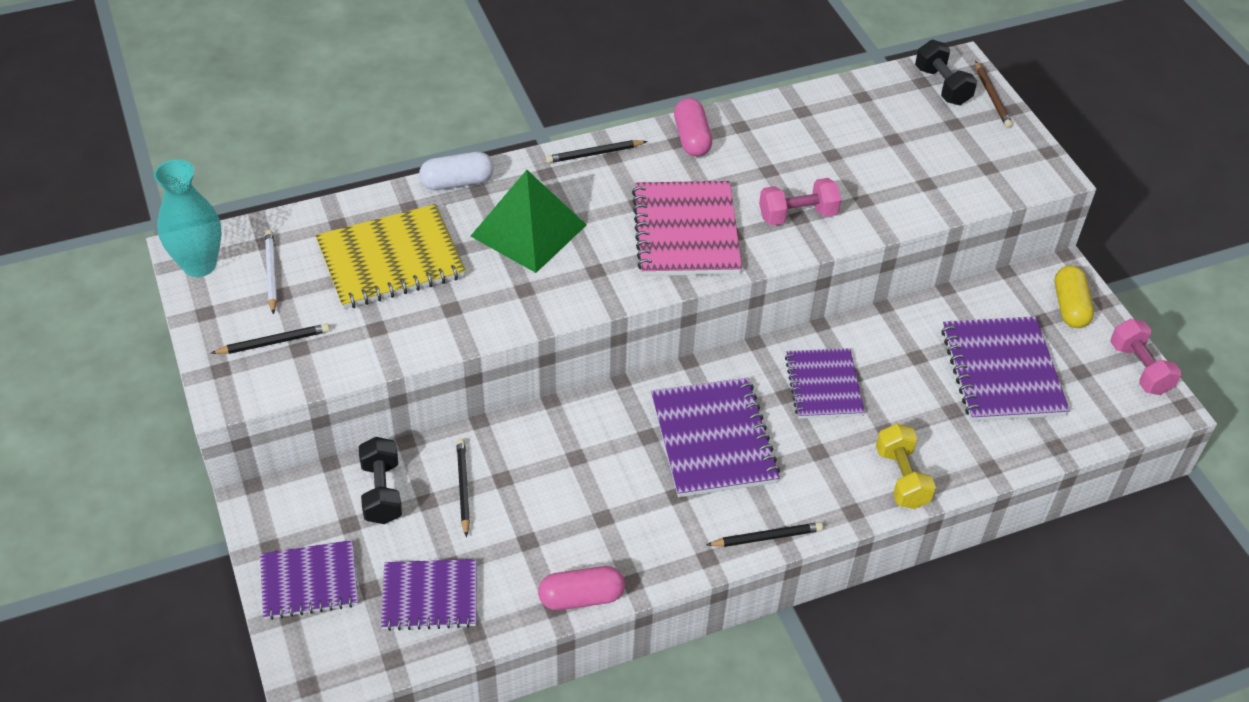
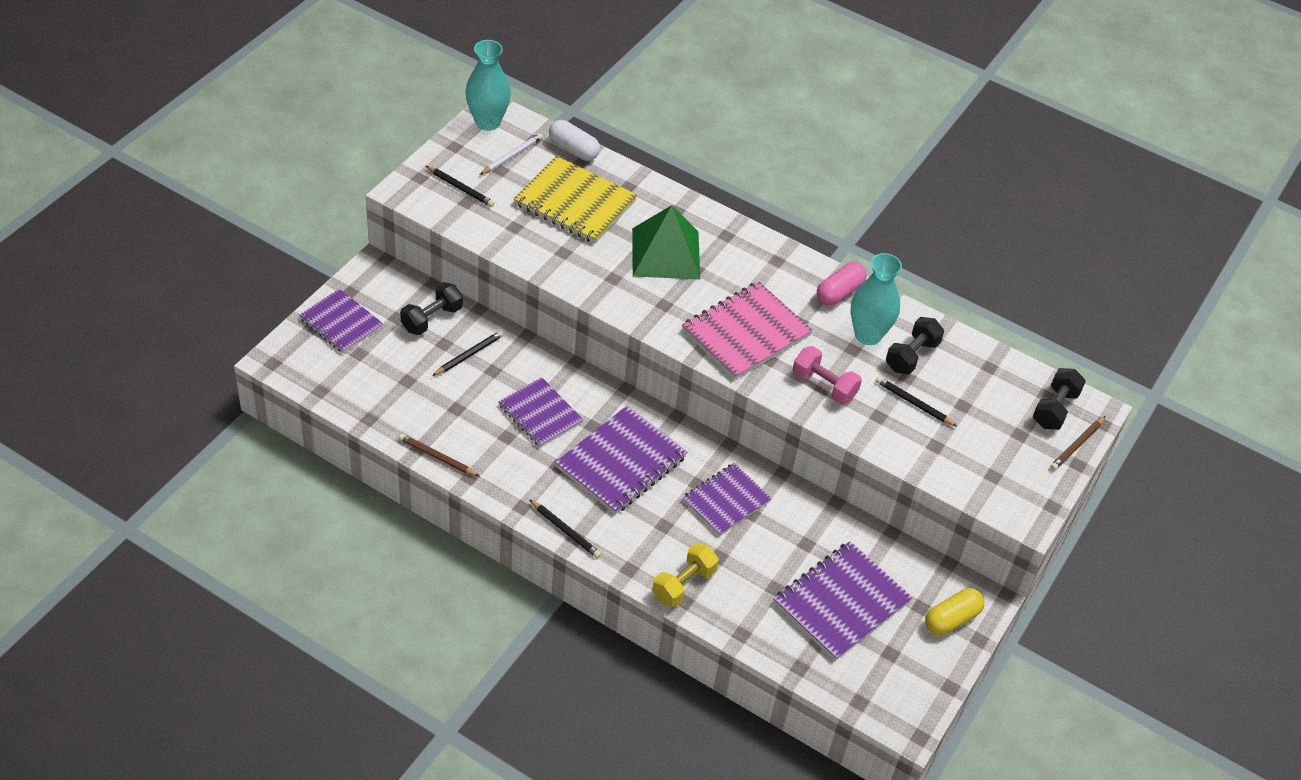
camera: 50 degrees right, 0 degrees up
(430, 596) = (377, 383): purple notebook -> purple notebook (540, 414)
(457, 182) = (672, 197): white capsule -> white capsule (573, 149)
(581, 597) = (437, 457): pink capsule -> brown pencil
(594, 154) = (769, 250): black pencil -> black pencil (913, 403)
(760, 150) = (868, 335): none -> turquoise vase
(810, 137) = (911, 356): none -> black dumbbell
(1139, 369) = (930, 692): pink dumbbell -> none

